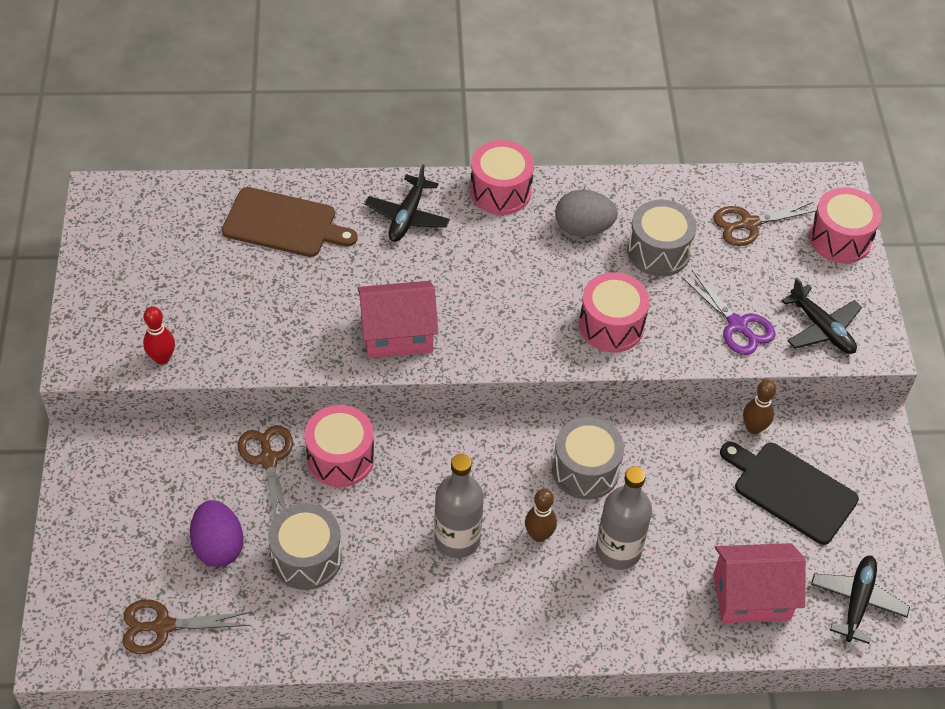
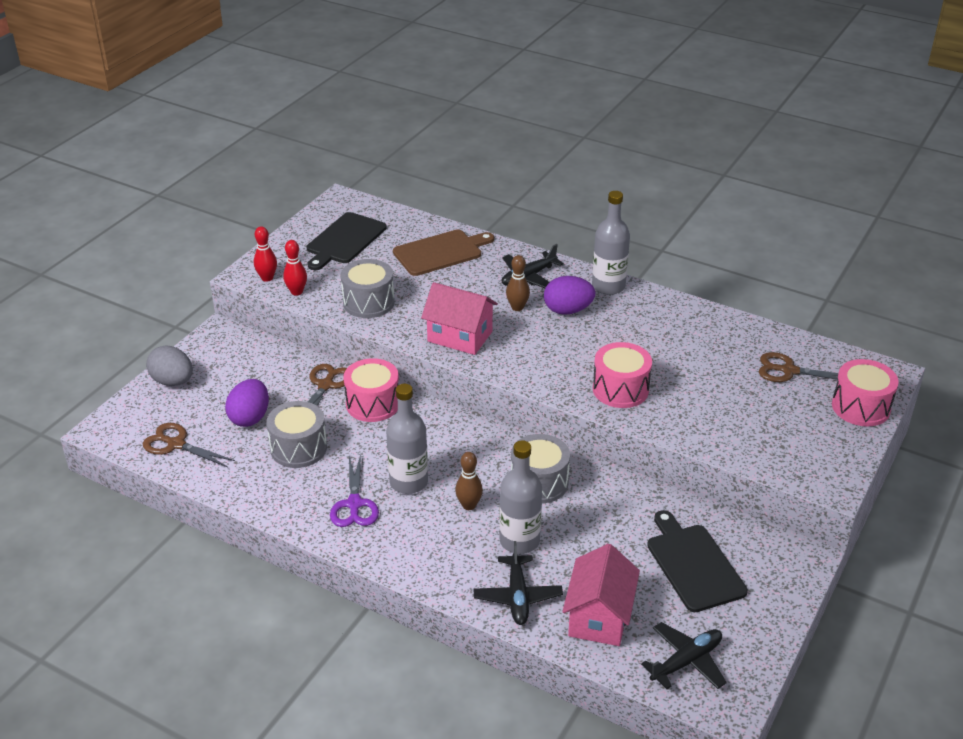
camera: 35 degrees right, 15 degrees down
(109, 354) = (267, 278): none -> red bowling pin
(156, 255) = (344, 240): none -> black cutting board
(283, 224) = (440, 252): brown cutting board -> brown cutting board turned 75 degrees counterclockwise
(483, 245) = (568, 310): none -> purple egg
(500, 191) = (608, 286): pink drum -> grey bottle
(583, 228) = (651, 327): grey egg -> grey egg (173, 381)
(658, 251) = (698, 361): grey drum -> grey drum (368, 302)
(737, 325) = (723, 427): purple scissors -> purple scissors (354, 504)
(751, 596) = (599, 616): pink house -> pink house turned 75 degrees clockwise
(754, 428) = (697, 512): brown bowling pin -> brown bowling pin (517, 307)
(822, 328) = (793, 456): black plane -> black plane (517, 597)

